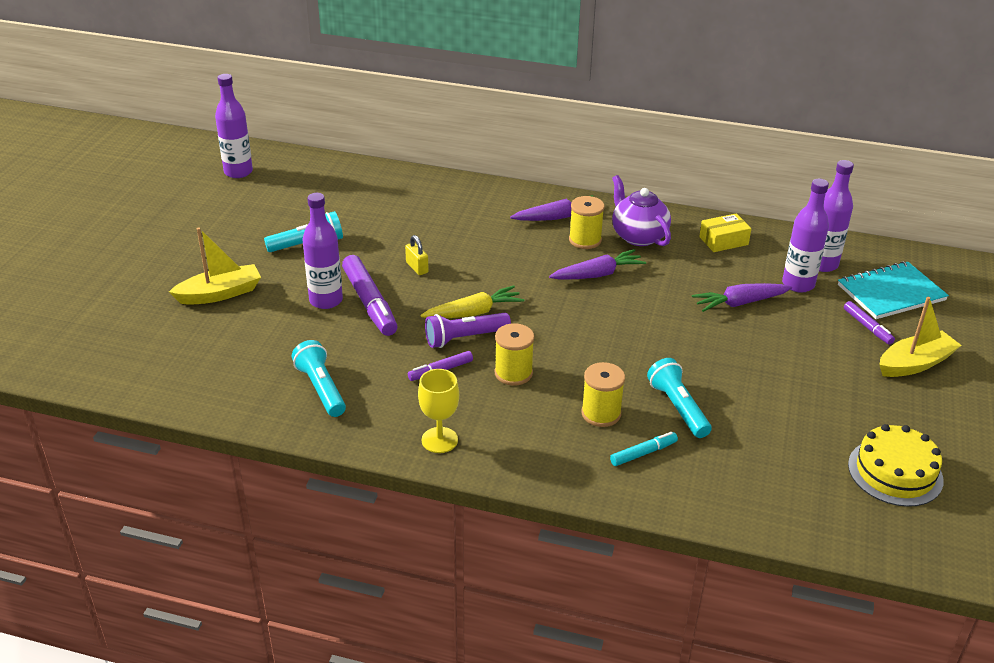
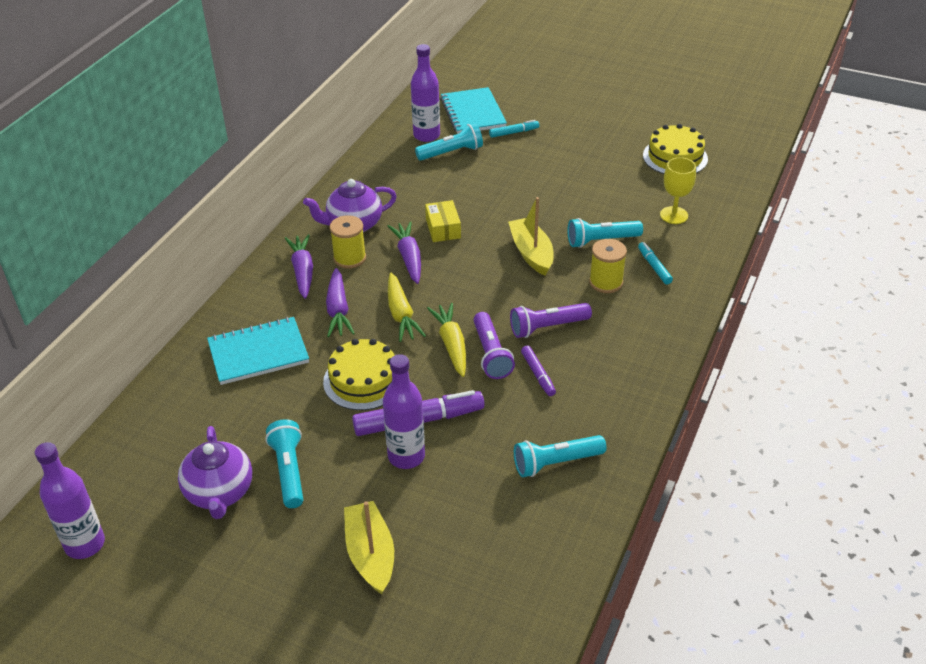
camera: 80 degrees left, 5 degrees up
(284, 217) = (220, 493): none -> purple teapot
(417, 267) = (363, 380): yellow padlock -> yellow cake
(439, 440) = (635, 382): yellow goblet -> yellow goblet (674, 215)
(442, 210) = (258, 353): none -> turquoise notebook
(510, 278) = (401, 314): none -> yellow carrot
(513, 373) = (547, 327): yellow spool -> purple flashlight
(723, 241) = (377, 178): yellow box -> yellow box (443, 228)
(740, 303) = (470, 186): purple carrot -> purple carrot (338, 310)
(798, 284) = (451, 152): purple bottle -> turquoise flashlight
(867, 327) = (513, 133): purple marker -> turquoise marker
(915, 364) = (560, 122): yellow boat -> yellow boat (531, 253)

